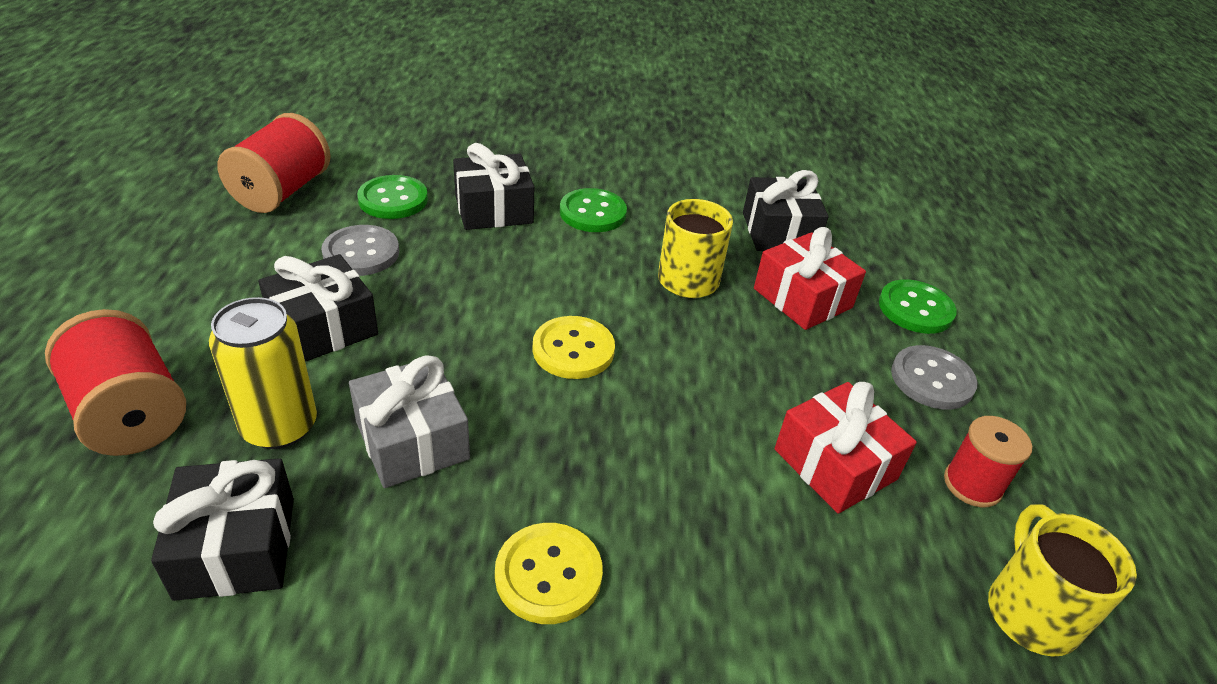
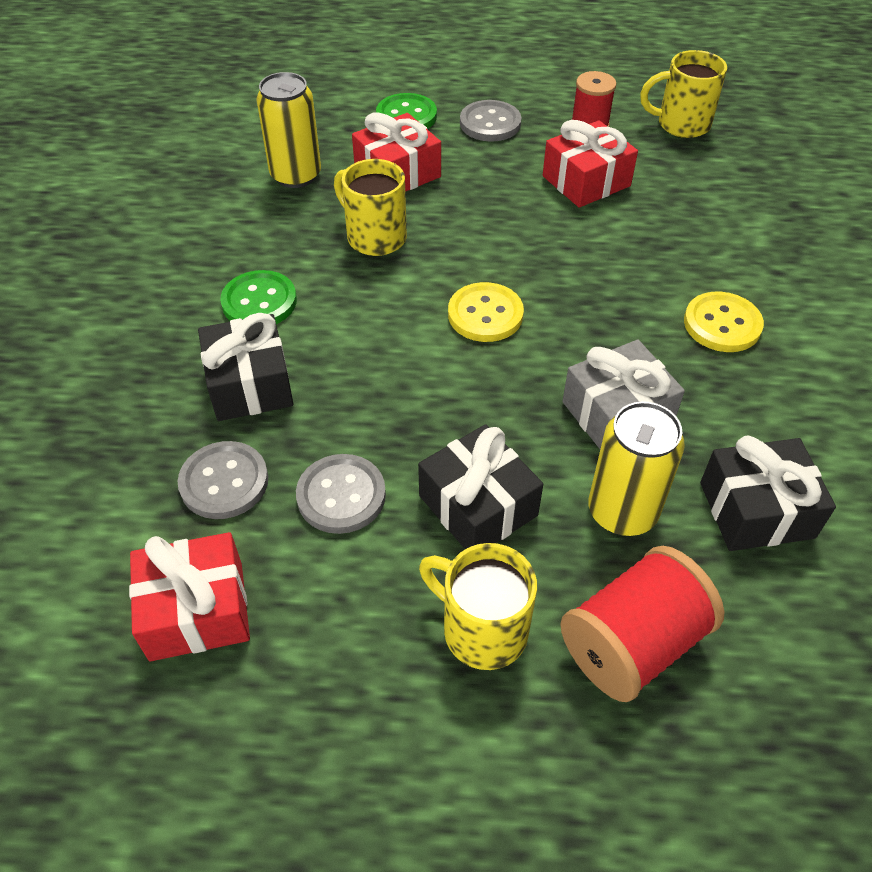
camera: 85 degrees left, 10 degrees up
(196, 321) = (482, 629): none -> yellow mug
(282, 191) = (197, 610): red spool -> red gift
(393, 199) = (224, 482): green button -> grey button
(779, 232) = (296, 175): black gift -> yellow can

